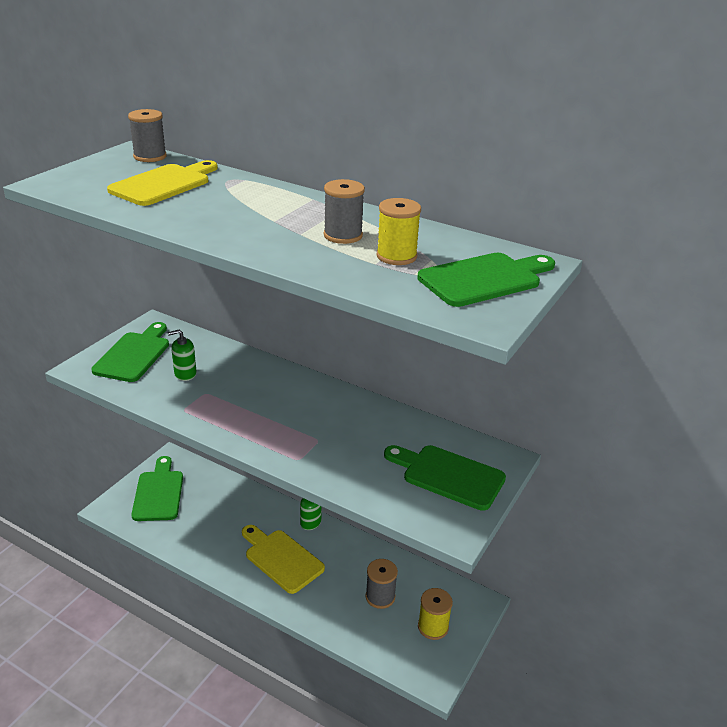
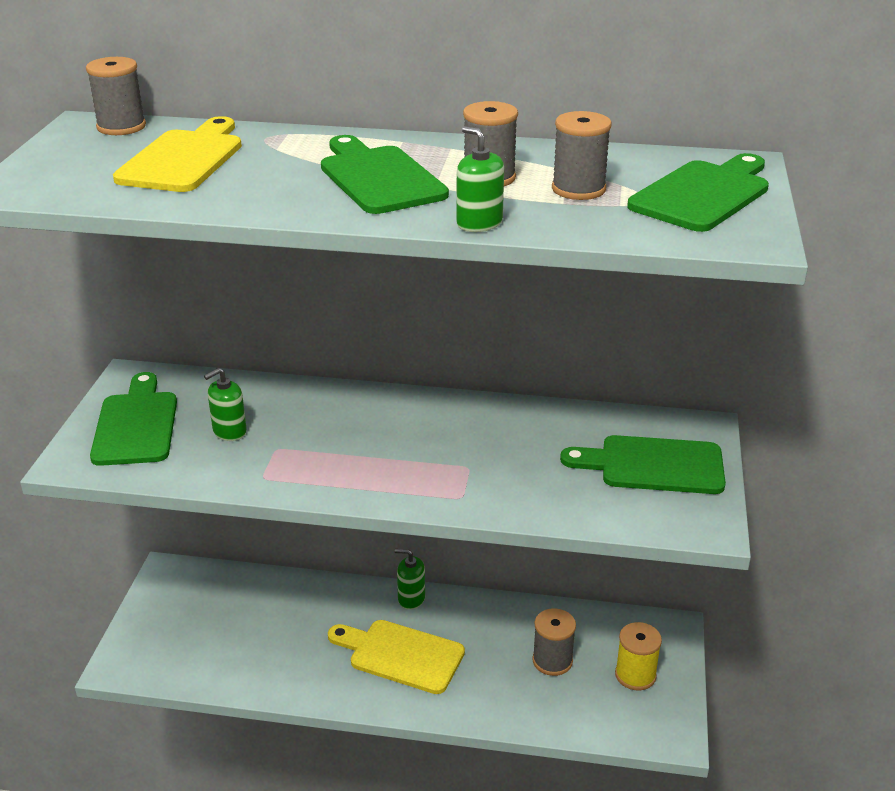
camera: 20 degrees left, 0 degrees up
(158, 493) = (179, 623): green cutting board -> green cutting board (378, 178)
(301, 266) = (479, 223): none -> green soap dispenser
(396, 256) = (578, 189): yellow spool -> grey spool

